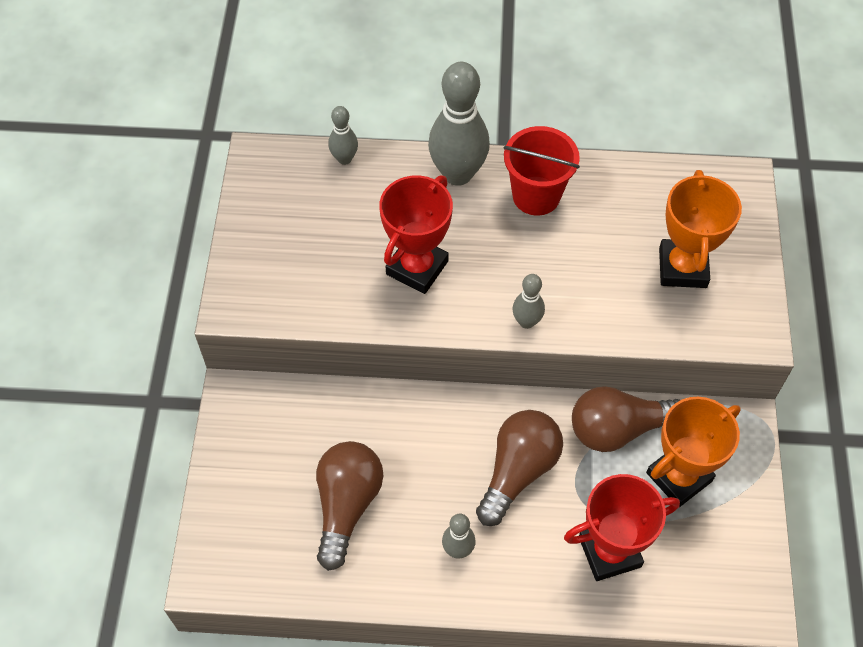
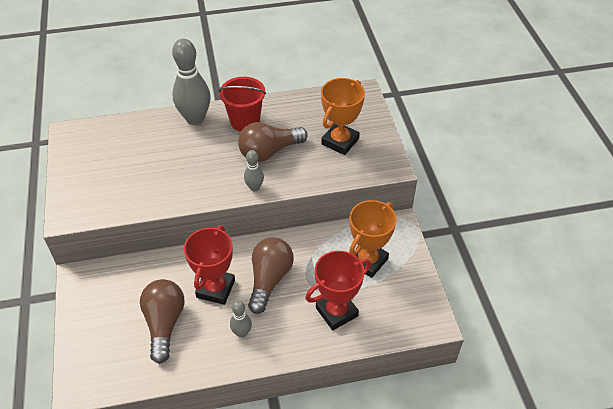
camera: 15 degrees left, 10 degrees down
(344, 159) = (123, 123): grey bowling pin -> none
(417, 268) = (180, 172): red trophy -> red trophy (215, 289)
(618, 429) = (325, 243): brown light bulb -> brown light bulb (269, 152)
(682, 267) = (340, 141): orange trophy -> orange trophy turned 45 degrees clockwise

